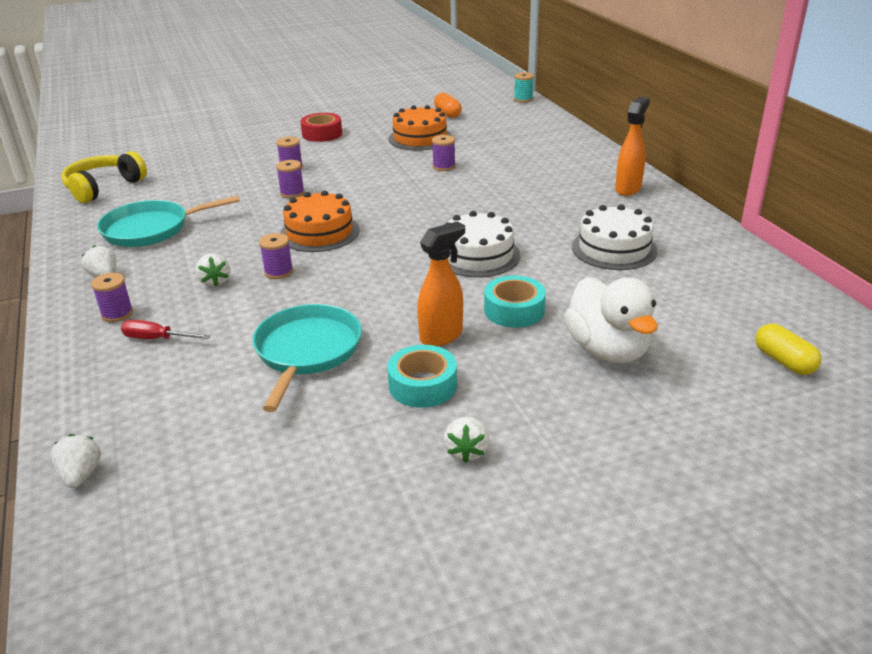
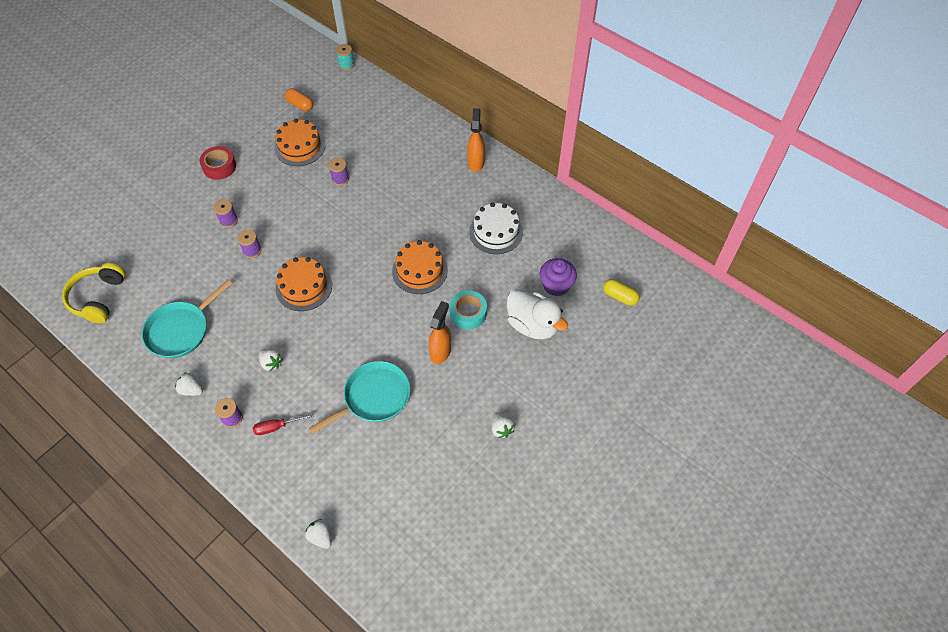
camera: 30 degrees left, 25 degrees up
(278, 272) = (306, 337): purple spool -> none
(307, 351) = (374, 397): turquoise pan -> turquoise pan turned 75 degrees clockwise
(423, 385) = (453, 394): turquoise tape -> none
(478, 255) = (420, 270): white cake -> orange cake
(675, 320) = (556, 285): none -> purple cupcake

